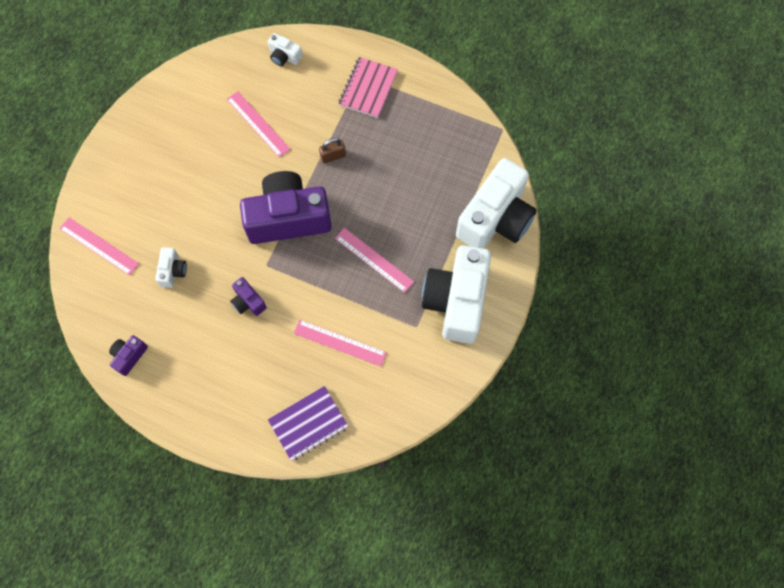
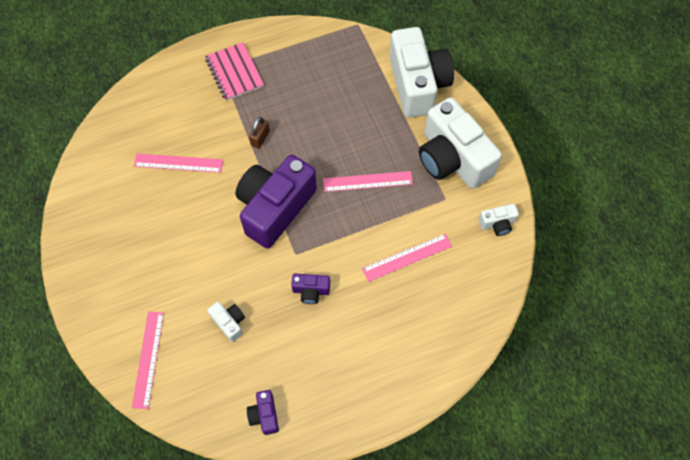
camera: 45 degrees left, 5 degrees down
(99, 246) = (148, 359): pink ruler -> pink ruler turned 75 degrees counterclockwise
(284, 56) = (146, 101): white camera -> white camera (497, 224)
(308, 424) = (448, 332): purple notebook -> none

